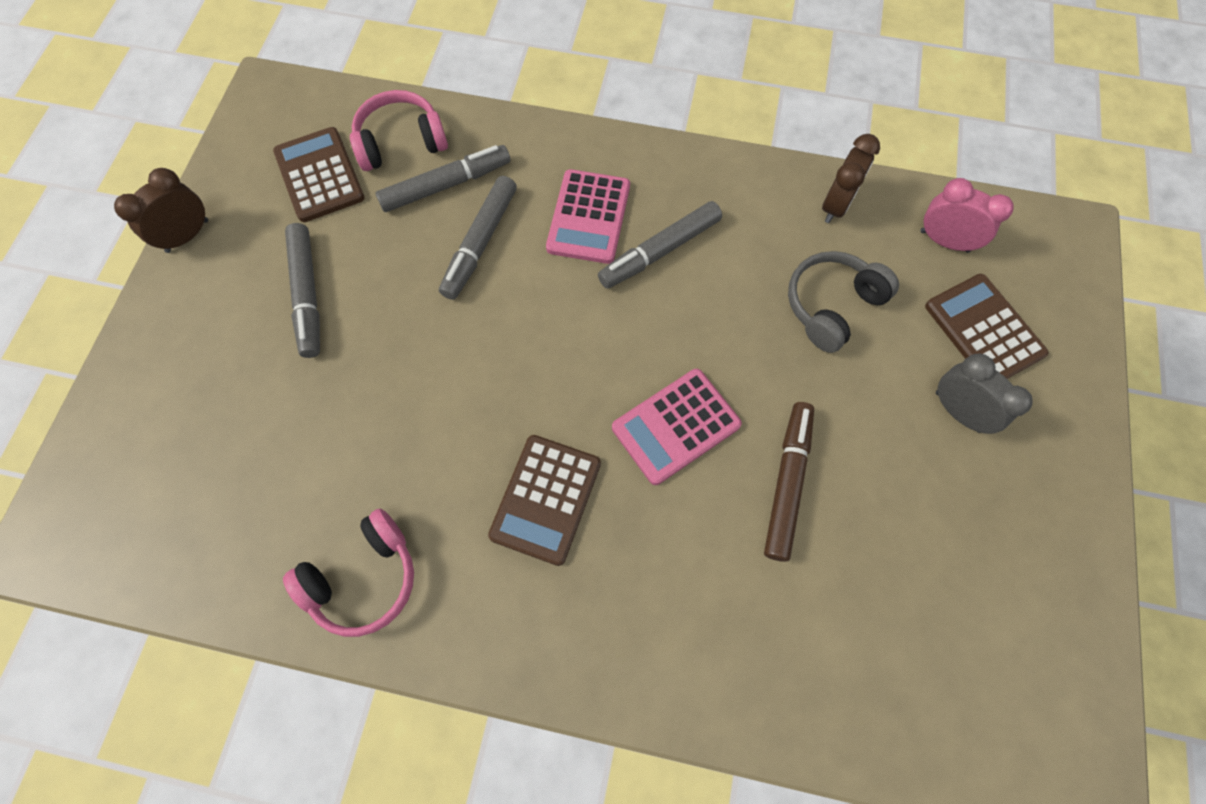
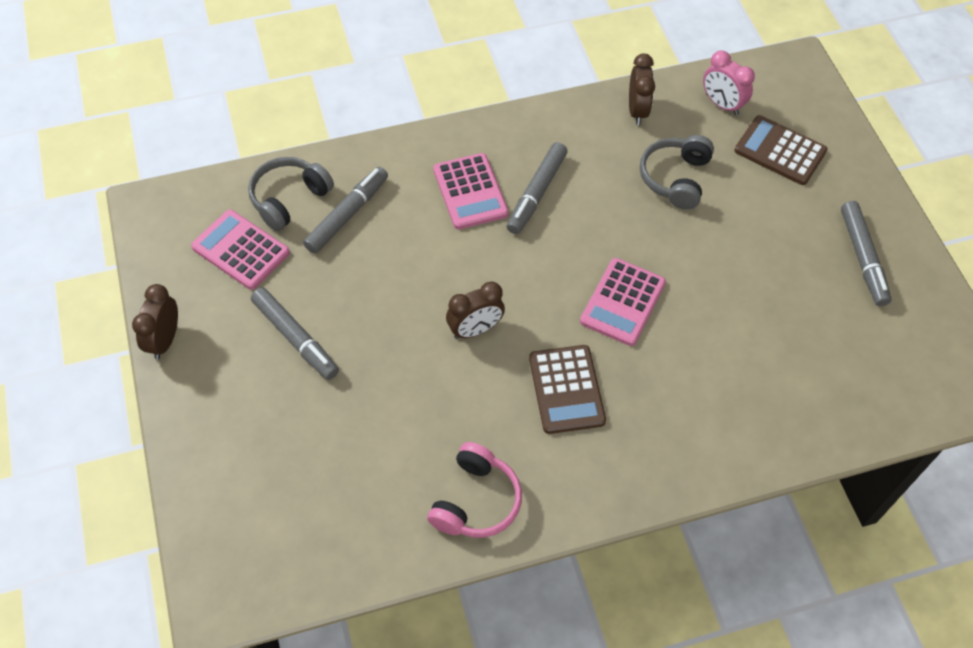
camera: 30 degrees left, 10 degrees down
(319, 175) = (241, 250): brown calculator -> pink calculator
(401, 142) = (289, 199): pink headphones -> grey headphones
(480, 243) = (402, 244): grey marker -> grey marker (863, 258)
(492, 377) = (475, 329): none -> brown clock
(786, 482) = (716, 303): brown marker -> none
(944, 241) = (722, 104): pink clock -> pink clock turned 135 degrees counterclockwise
(957, 411) = (794, 209): grey clock -> none

